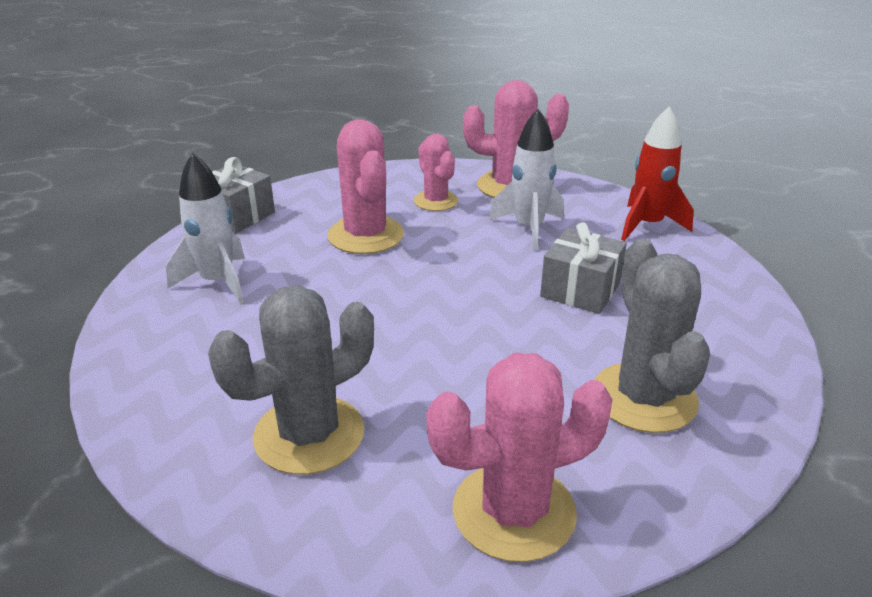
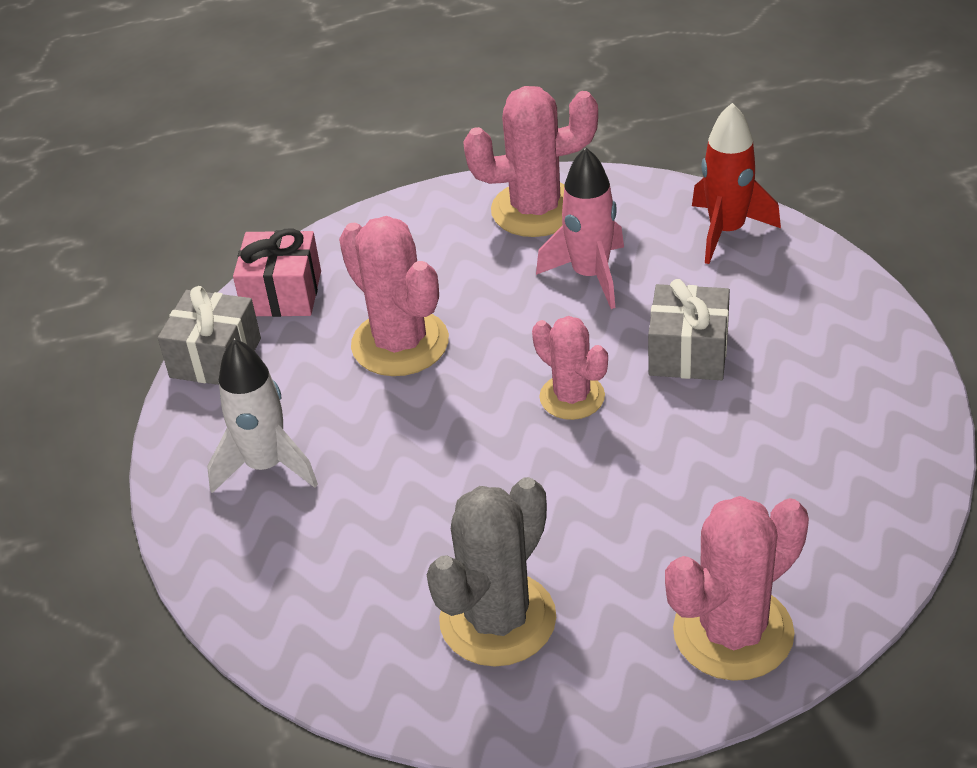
camera: 15 degrees left, 10 degrees up
(308, 193) = (282, 293): none -> pink gift
(436, 201) = (455, 262): pink cactus -> pink cactus (572, 397)
(528, 228) = (590, 275): white rocket -> pink rocket
(644, 397) = (805, 473): grey cactus -> none

